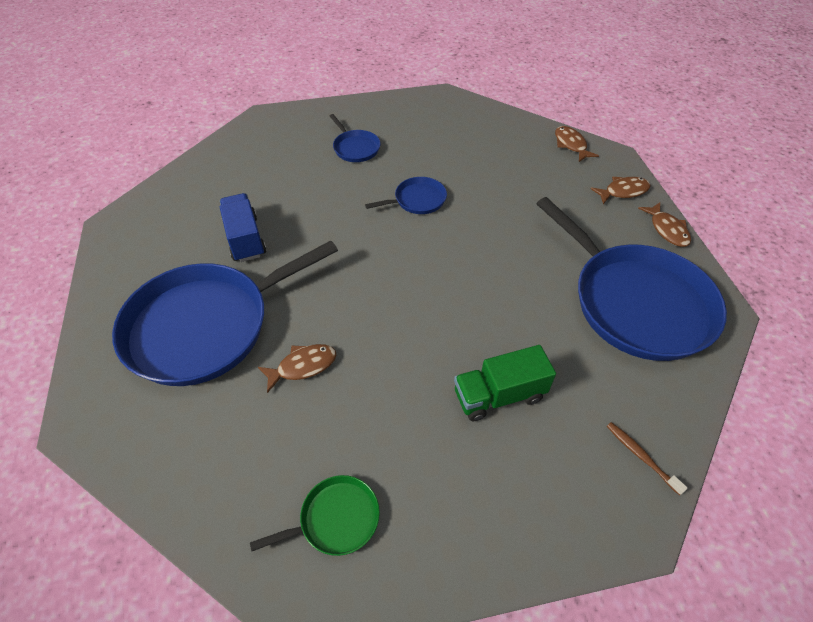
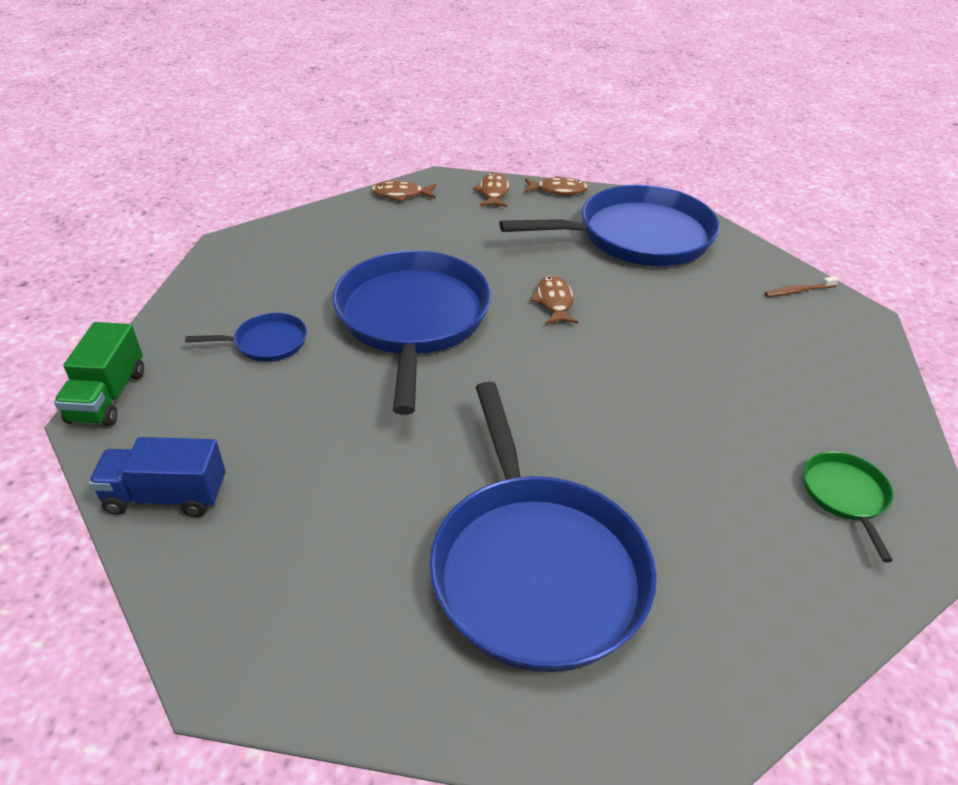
camera: 70 degrees left, 10 degrees down
(245, 239) = (381, 494): blue truck -> blue truck (166, 496)
(303, 366) = (640, 479): brown fish -> brown fish (554, 302)
(417, 200) = (412, 319): blue pan -> blue pan, size x2.30
(499, 395) = (719, 345): green truck -> green truck (108, 396)

